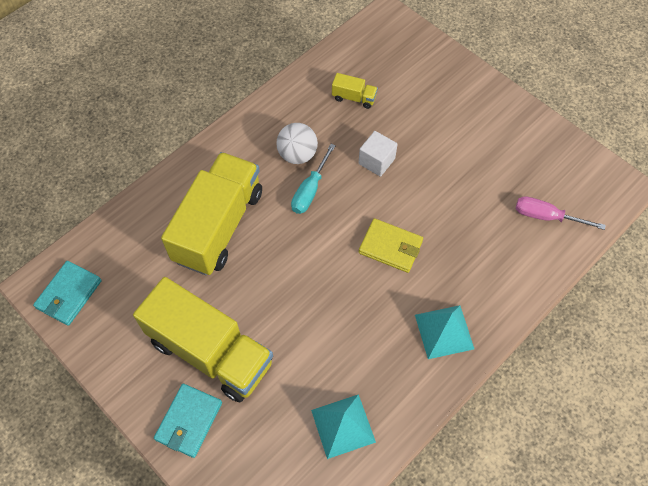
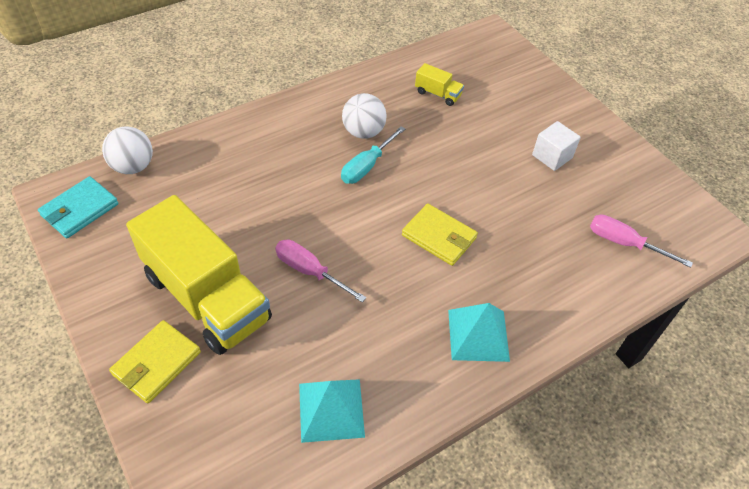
camera: 10 degrees right, 10 degrees down
(100, 239) = (133, 167): none -> white ball
(189, 421) = (156, 363): turquoise wallet -> yellow wallet
(218, 226) = (259, 179): yellow truck -> none
(290, 306) = (309, 271): none -> pink screwdriver
(376, 161) = (446, 154): white cube -> white cube (552, 156)

